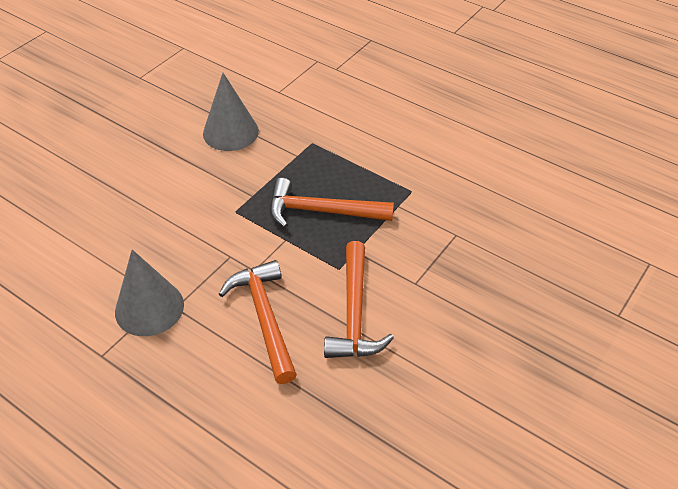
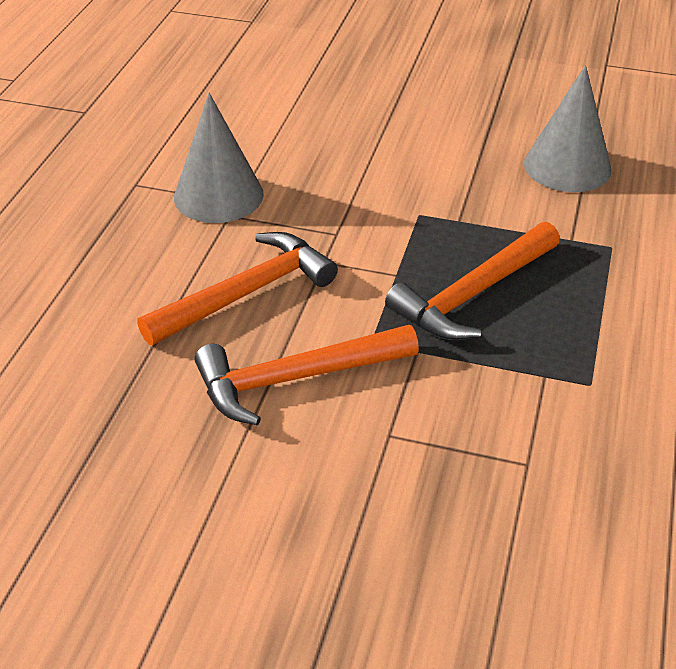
camera: 70 degrees right, 5 degrees down
(321, 211) = (473, 294): orange hammer -> orange hammer turned 120 degrees counterclockwise

